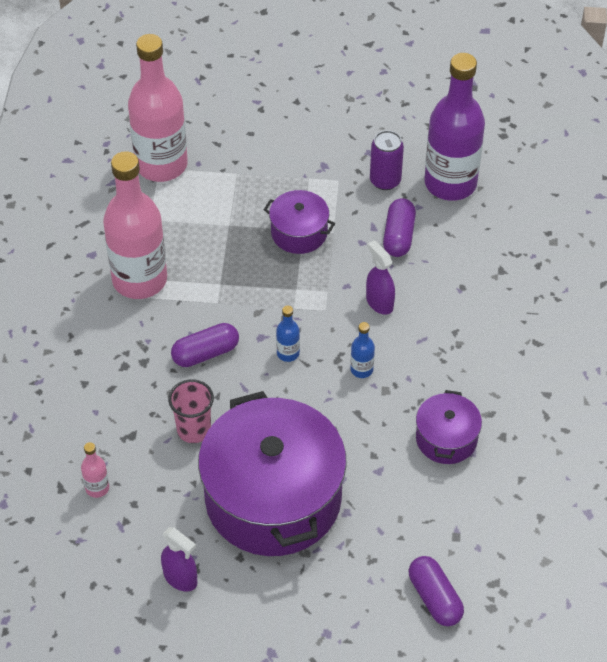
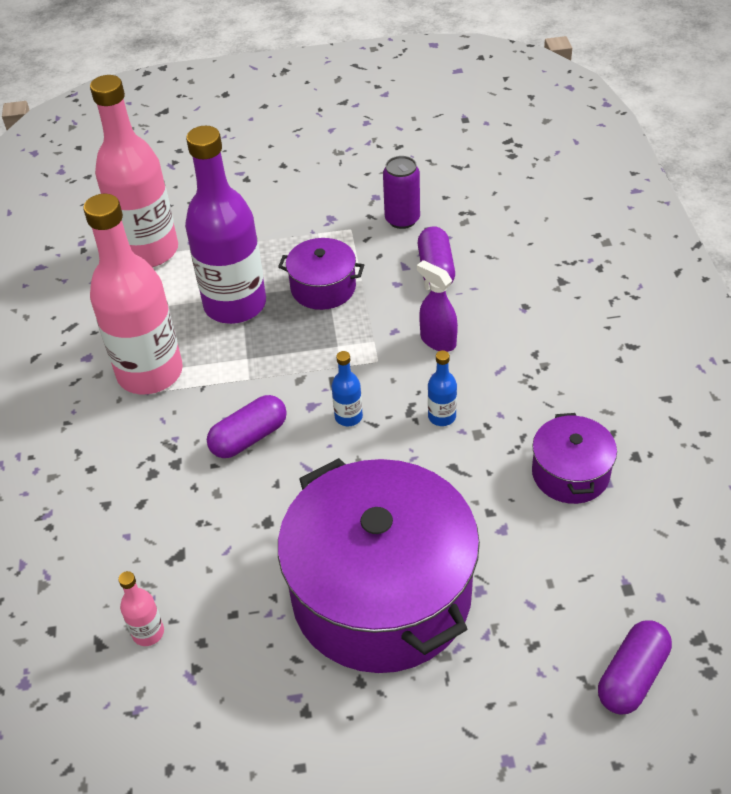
camera: 10 degrees left, 5 degrees down
(180, 578) = (288, 730): purple spray bottle -> none
(194, 430) = (257, 531): pink cup -> none
(435, 598) = (632, 676): purple capsule -> purple capsule turned 75 degrees clockwise
(450, 183) = (473, 208): purple bottle -> purple bottle (235, 305)

